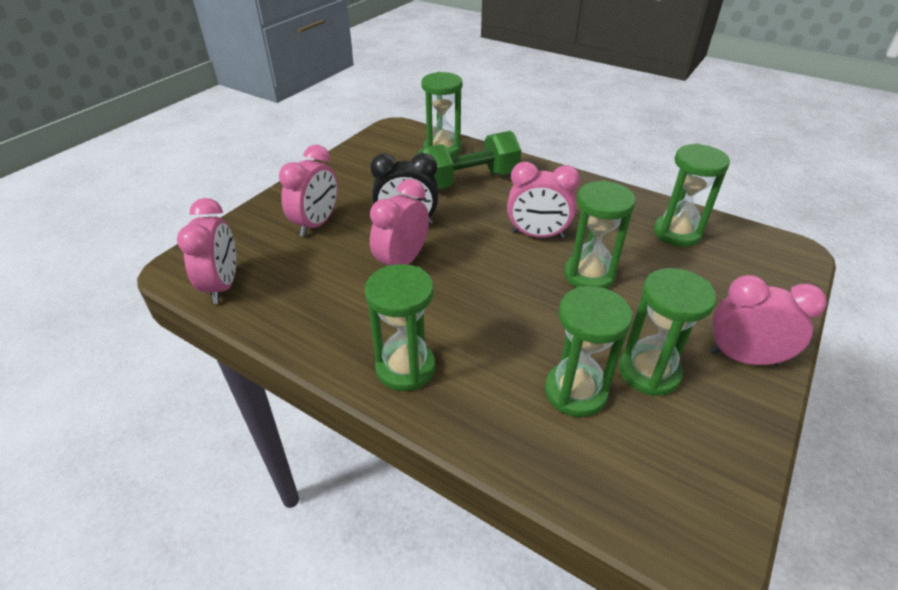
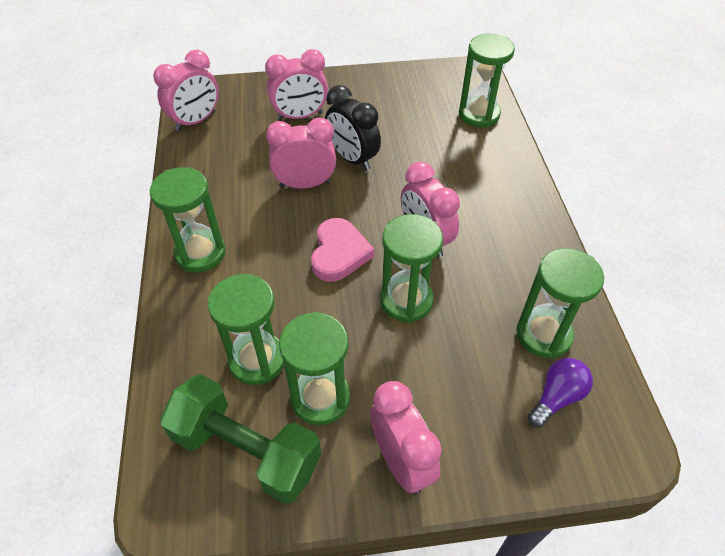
camera: 50 degrees right, 10 degrees up
(468, 180) = (452, 156): green dumbbell -> green dumbbell (246, 450)
(503, 283) = (339, 253): none -> pink heart
(734, 256) = (556, 397): none -> purple light bulb

